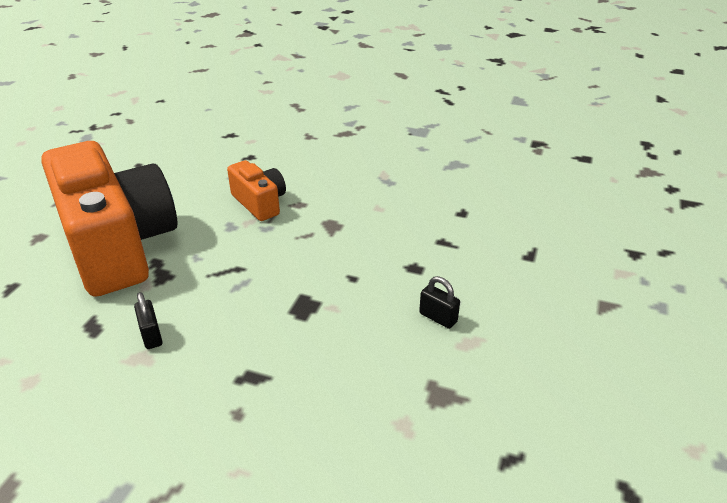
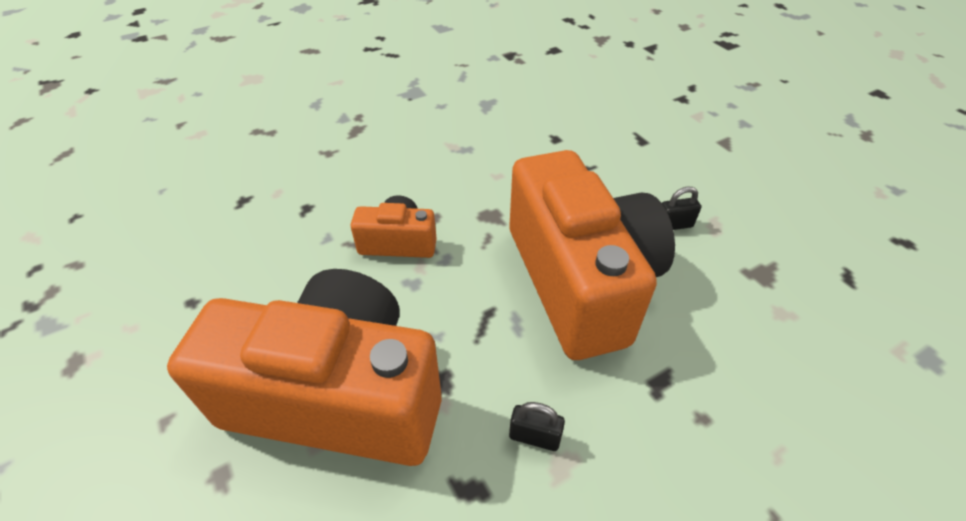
camera: 50 degrees left, 10 degrees up
(312, 295) = (579, 281): none -> orange camera

